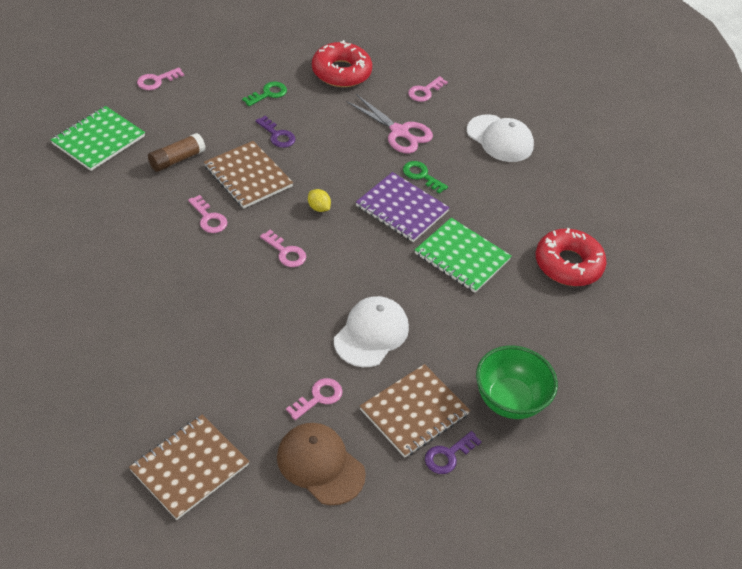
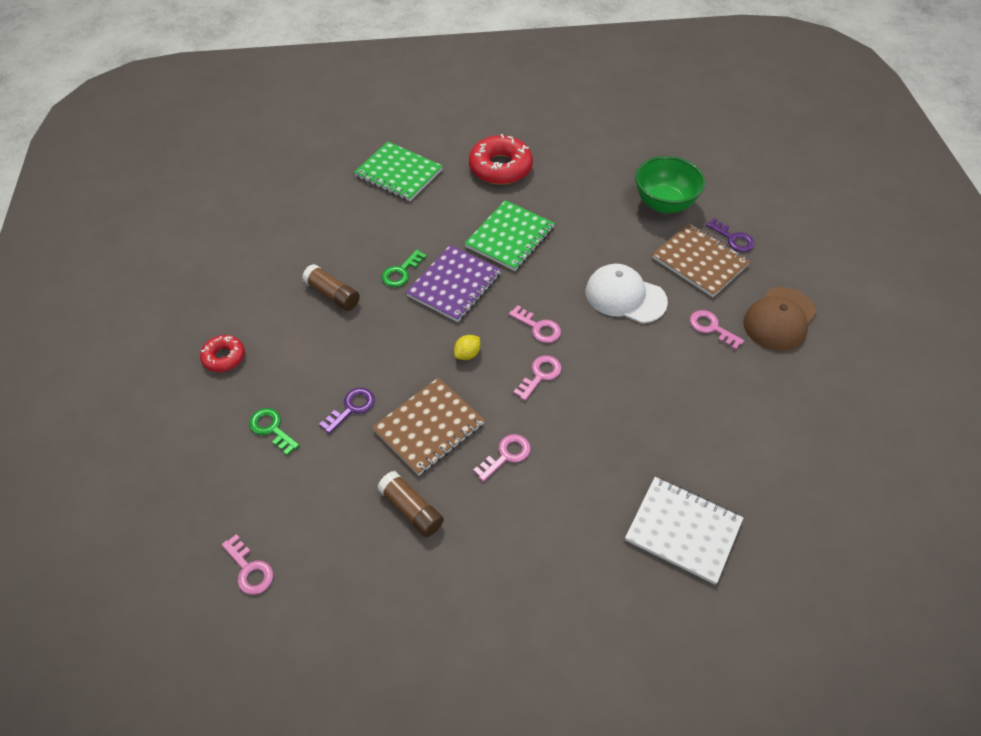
camera: 90 degrees left, 5 degrees up
(98, 140) = (386, 616): green notebook -> green notebook (398, 173)
(103, 318) = (683, 530): none -> white notebook
(189, 468) = (826, 413): brown notebook -> none
(341, 72) = (224, 357): red donut -> red donut, size x0.56
(399, 132) = (332, 294): pink scissors -> brown glue stick
(424, 91) = (259, 276): pink key -> pink key (538, 327)
(500, 139) = (334, 213): white cap -> none

